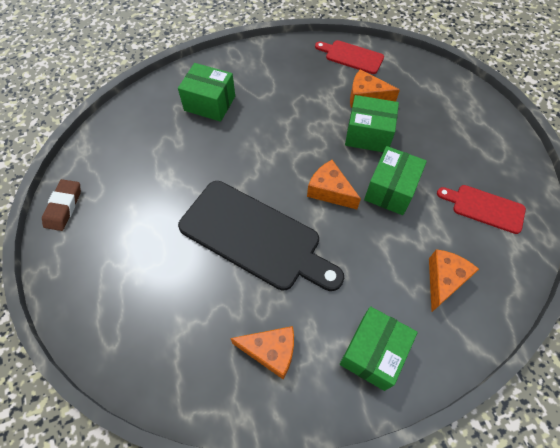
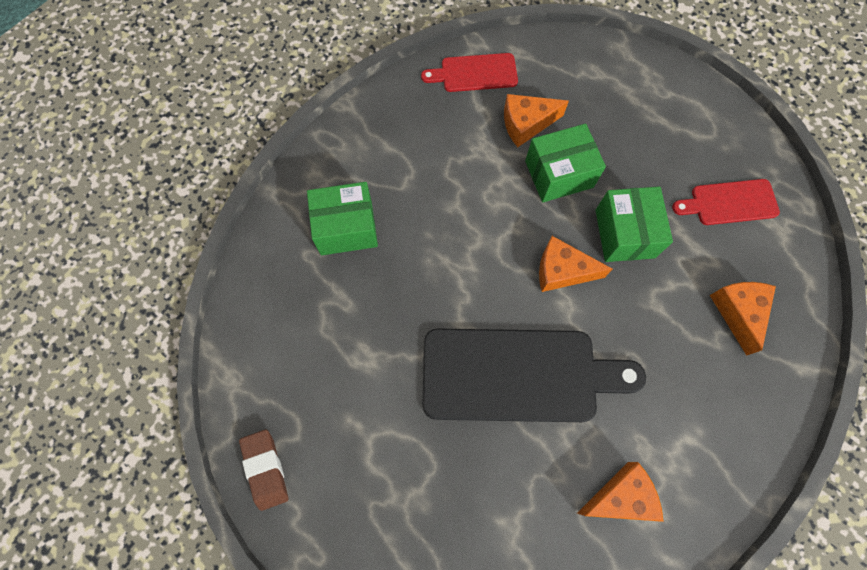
camera: 30 degrees left, 10 degrees up
(373, 353) = (718, 434): green box -> none

